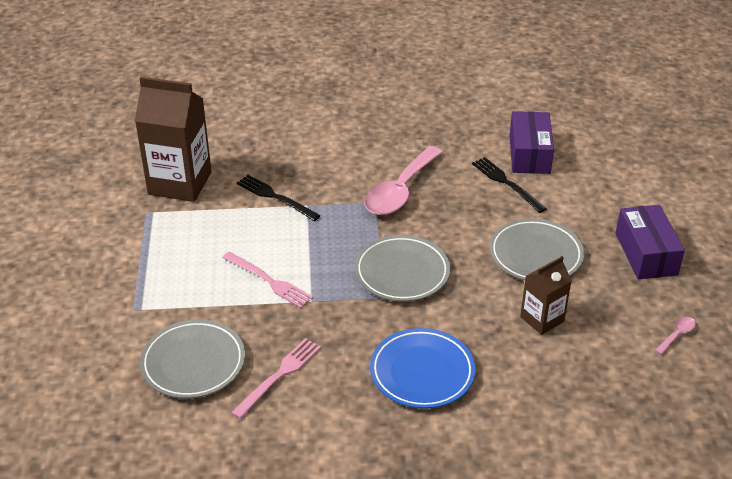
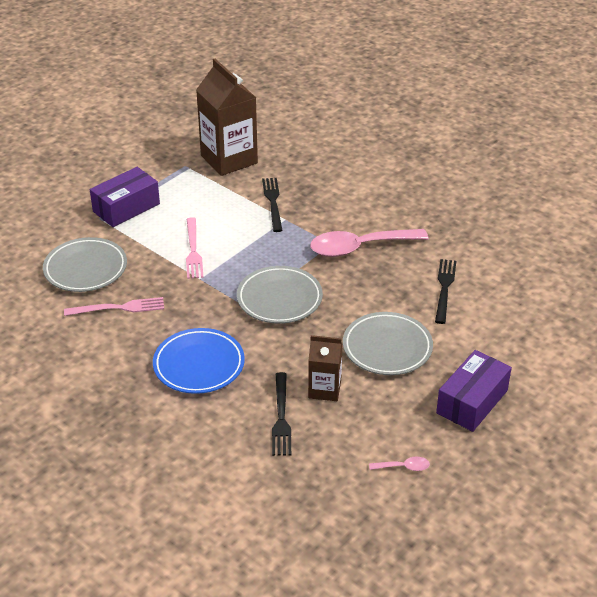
camera: 45 degrees right, 0 degrees up
(529, 154) = (495, 279): purple box -> purple box (126, 208)
(545, 365) = (281, 417): none -> black fork

